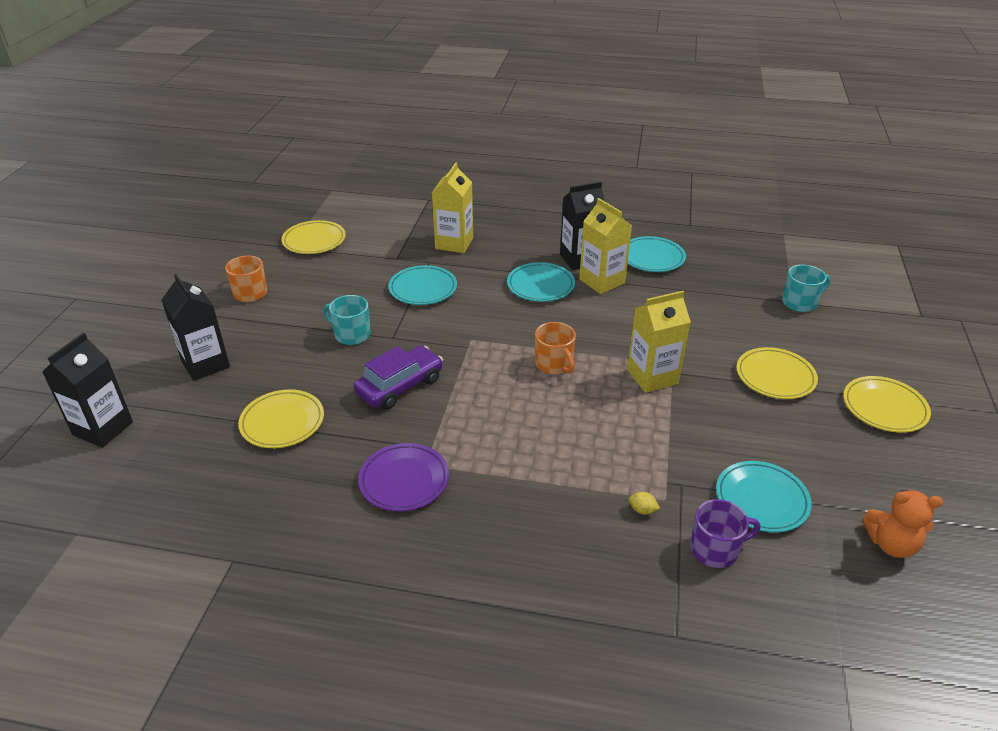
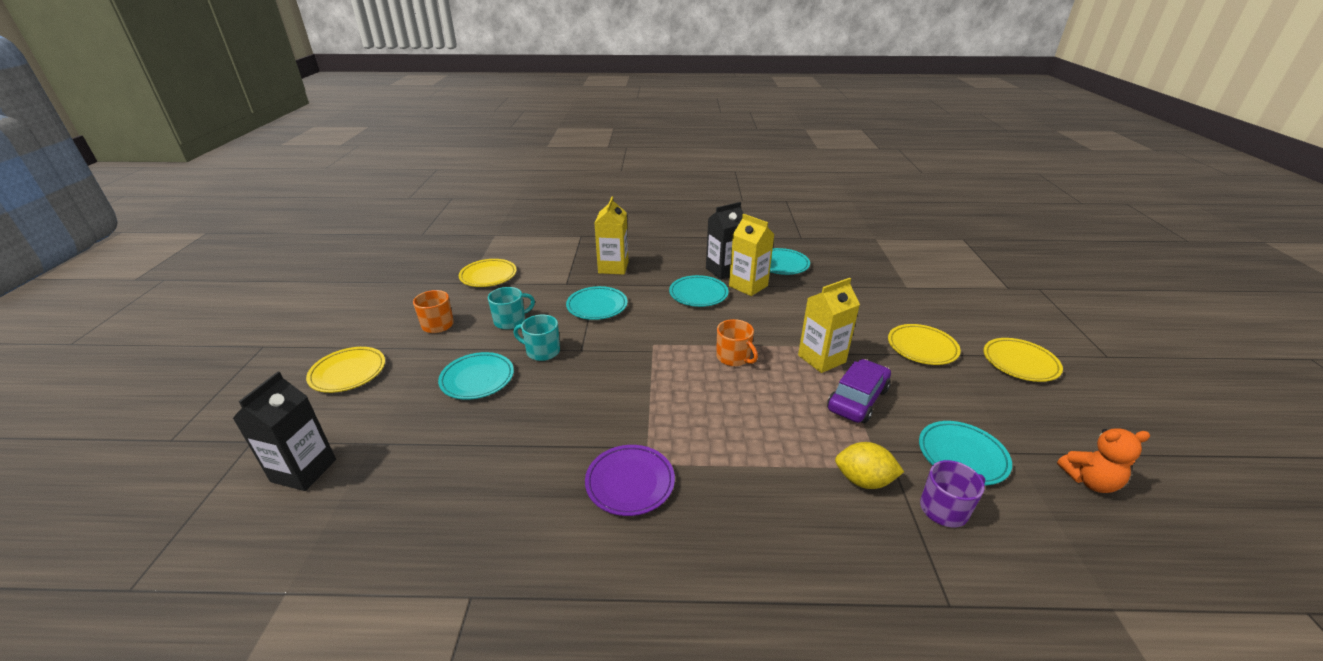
camera: 10 degrees left, 5 degrees down
(205, 364) = (404, 393): black carton -> none
(279, 357) = (477, 379): none -> turquoise plate
(282, 422) = (494, 440): yellow plate -> yellow plate (348, 372)
(400, 386) = (600, 392): purple car -> purple car (857, 399)
(642, 510) = (863, 480): yellow lemon -> yellow lemon, size x2.14
(800, 302) = (913, 287): turquoise mug -> turquoise mug (511, 321)

